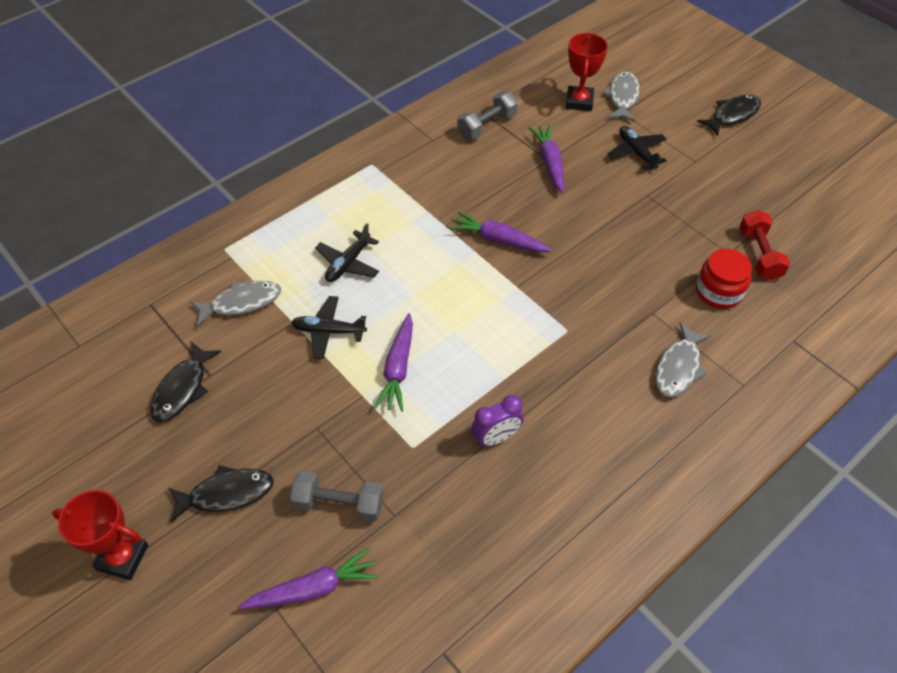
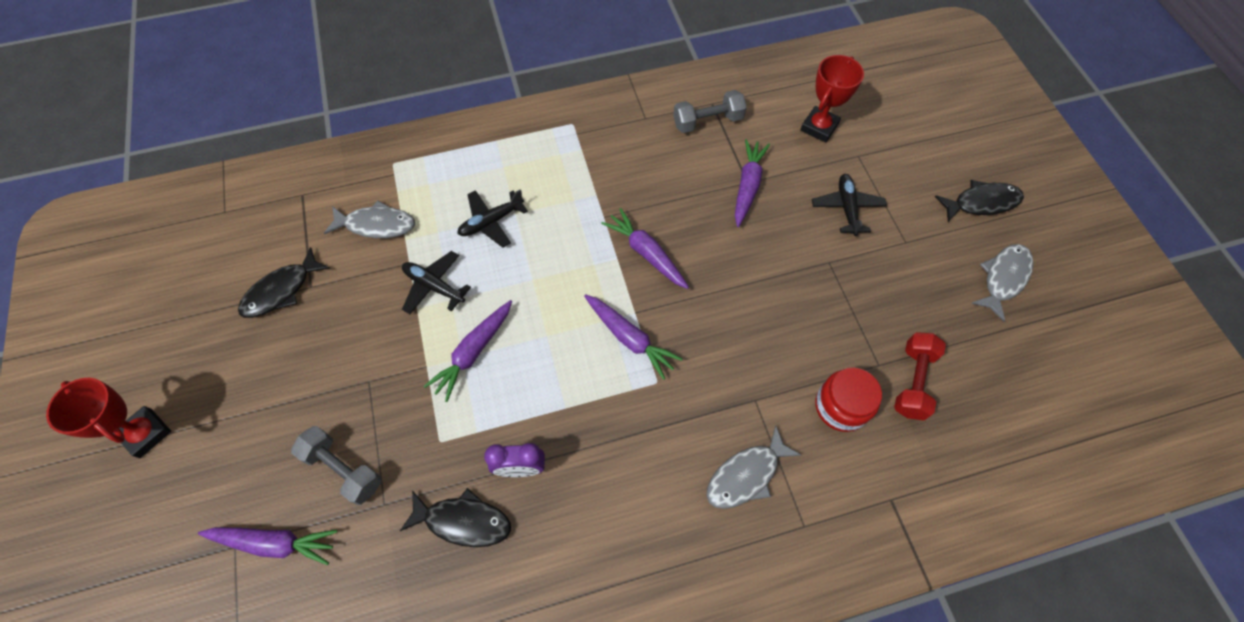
camera: 25 degrees right, 10 degrees up
(226, 494) = (258, 412): black fish -> black fish (463, 521)
(525, 307) = (629, 338): none -> purple carrot
(622, 97) = (869, 138): grey fish -> grey fish (1003, 278)

